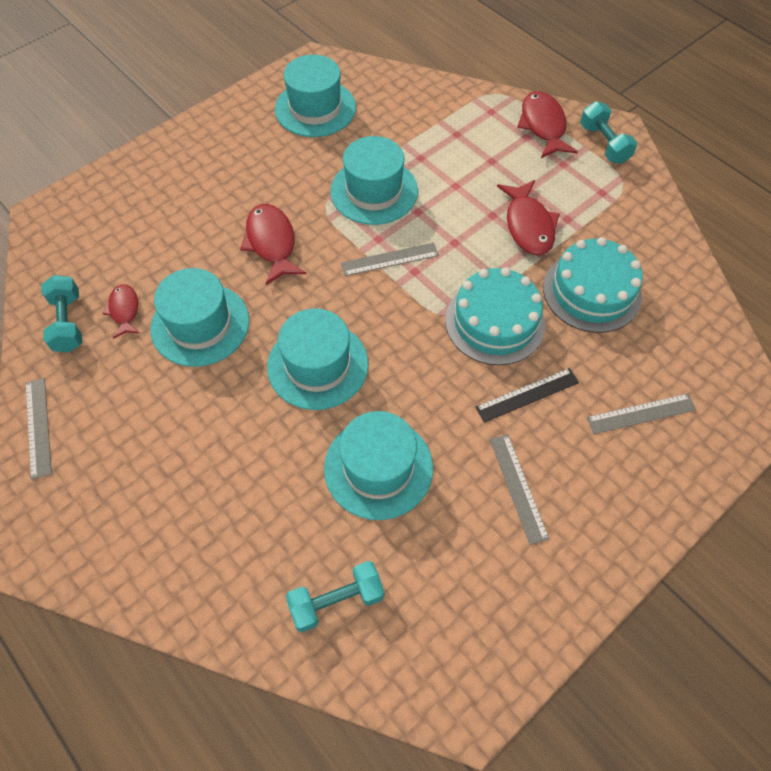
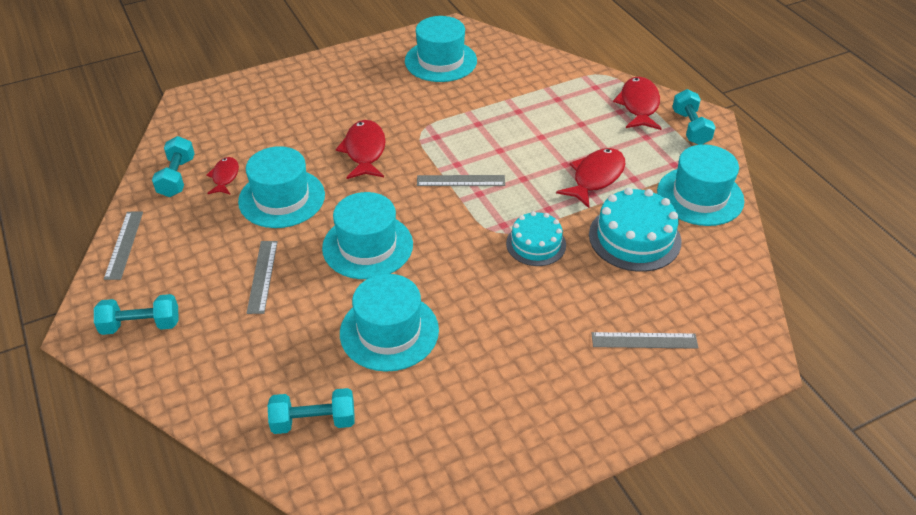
camera: 15 degrees right, 15 degrees down
(98, 528) = (141, 325): none -> turquoise dumbbell
(374, 191) = (467, 129): turquoise hat -> turquoise hat (700, 196)
(495, 322) = (536, 244): turquoise cake -> turquoise cake, size x0.65
(518, 487) = (507, 373): grey ruler -> grey ruler (262, 276)
(527, 395) = (543, 304): black ruler -> none
(528, 225) = (595, 177): red fish -> red fish turned 150 degrees counterclockwise

